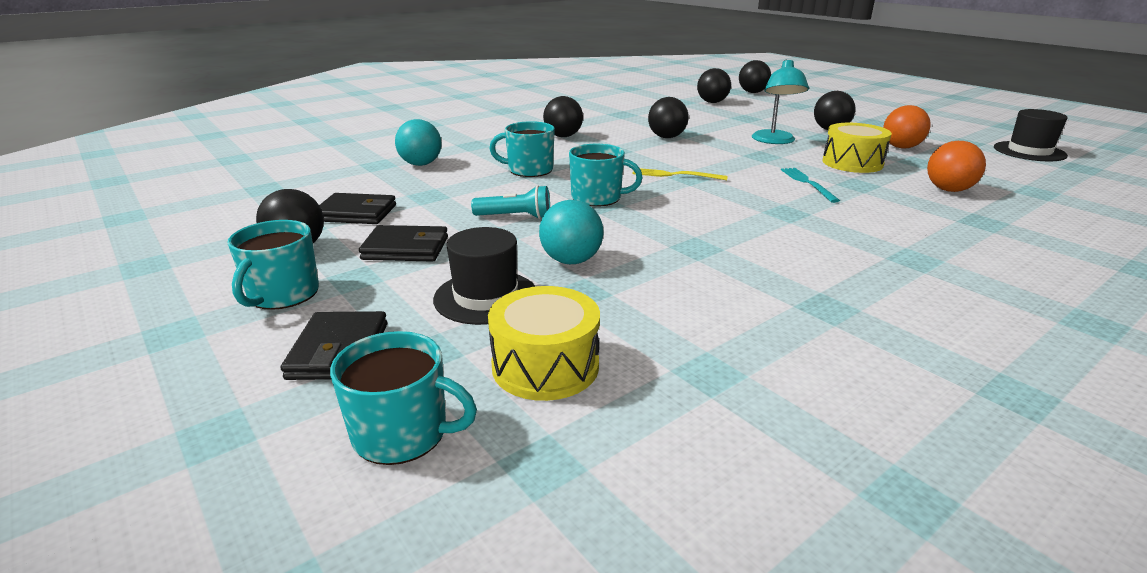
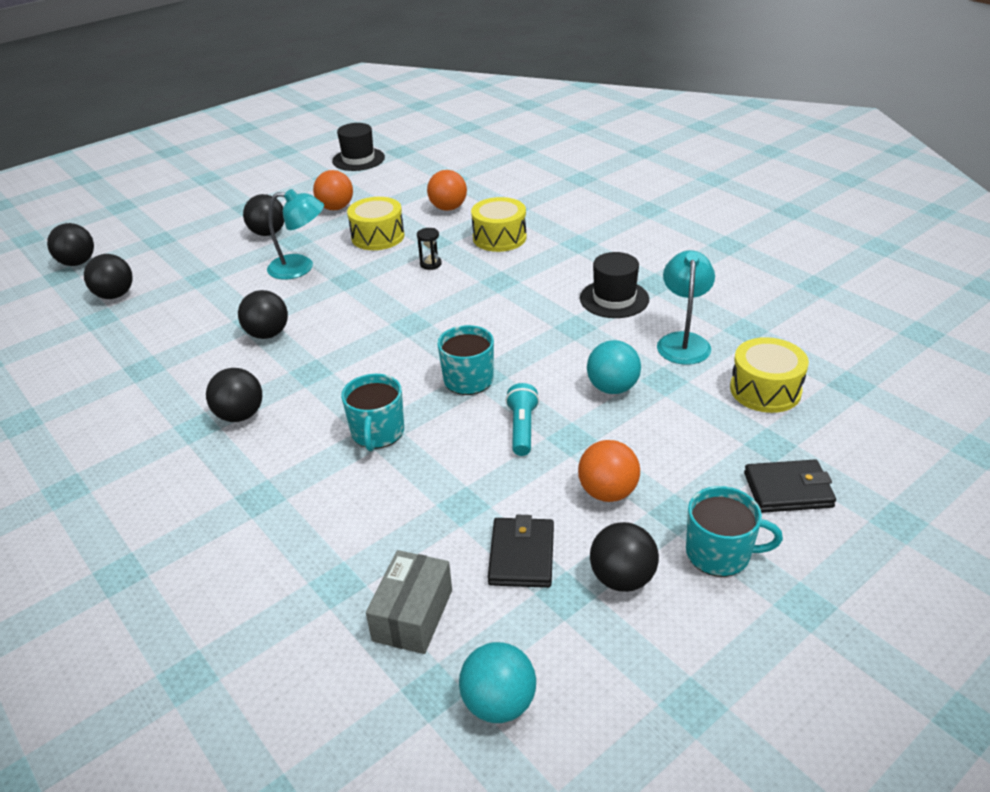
camera: 90 degrees left, 10 degrees up
(331, 182) = (413, 615): none -> grey box
(402, 433) = (855, 438): turquoise mug -> none
(406, 248) = (607, 492): black wallet -> orange ball
(421, 164) = (342, 536): turquoise ball -> turquoise ball (499, 703)
(486, 297) = (686, 427): black hat -> black hat (614, 299)
(670, 313) = (683, 341): none -> turquoise lamp
(675, 175) = (403, 332): yellow fork -> none
(807, 183) = (430, 264): turquoise fork -> black hourglass
(893, 214) = (499, 238): none -> yellow drum

